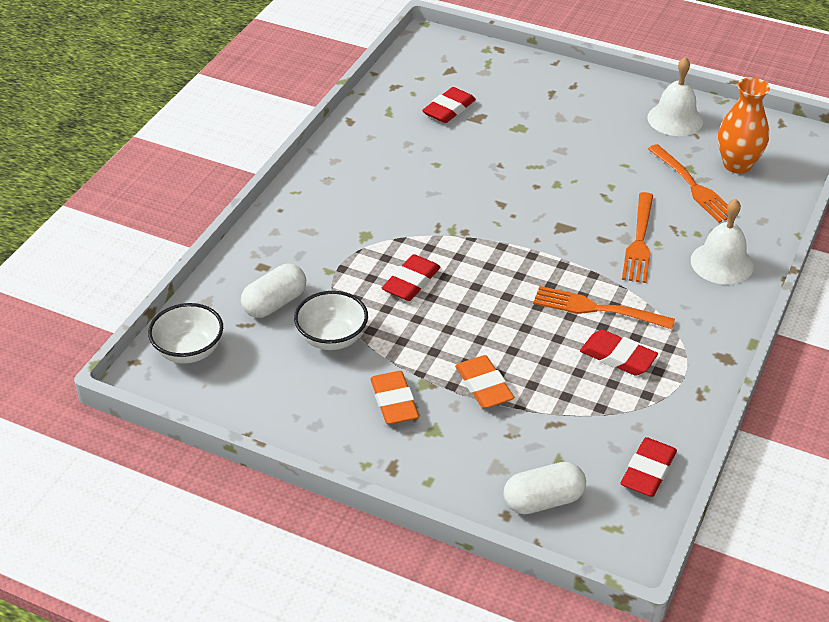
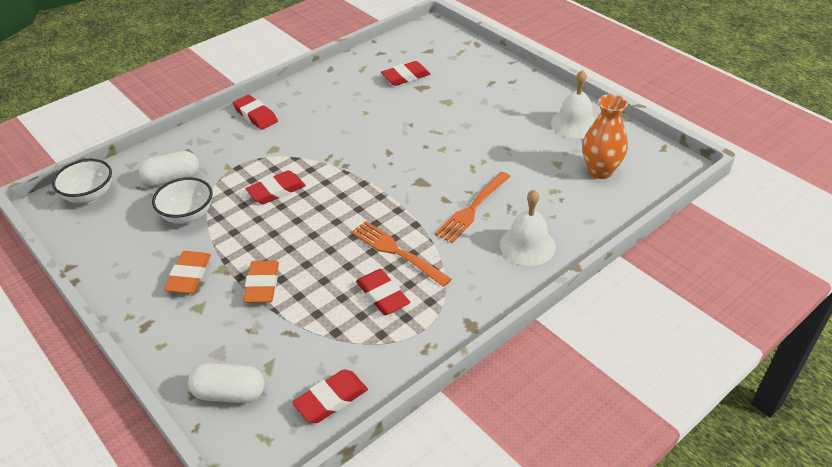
camera: 25 degrees right, 0 degrees up
(308, 201) = (255, 115): none -> red eraser
(693, 186) = (550, 178): orange fork -> none

